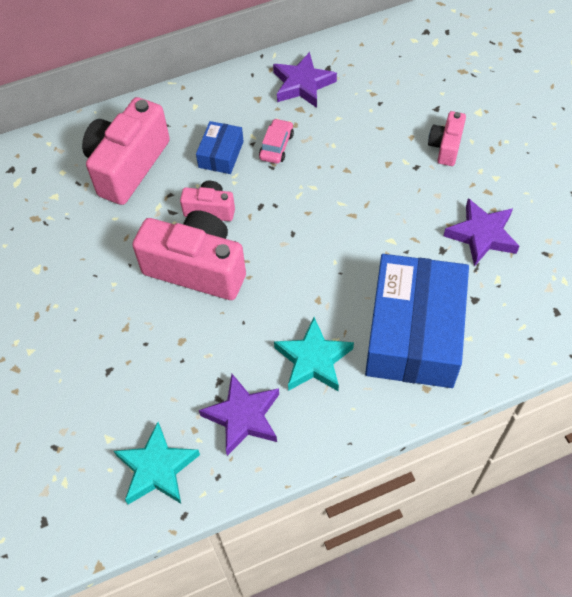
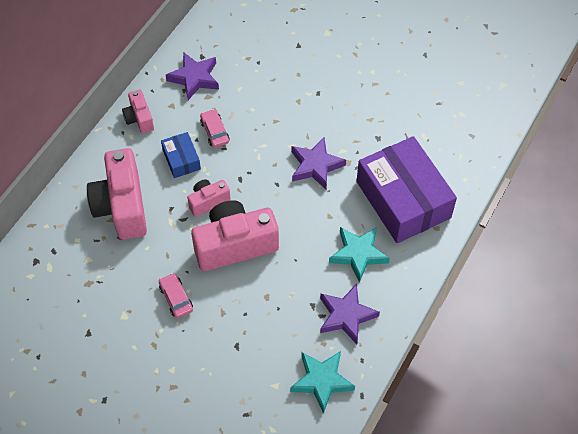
camera: 40 degrees left, 0 degrees up
(96, 284) = (176, 298): none -> pink car
(414, 333) = (403, 199): blue box -> purple box
(445, 147) = (325, 68): pink camera -> pink camera (139, 118)
(481, 235) = (393, 114): purple star -> purple star (315, 166)

